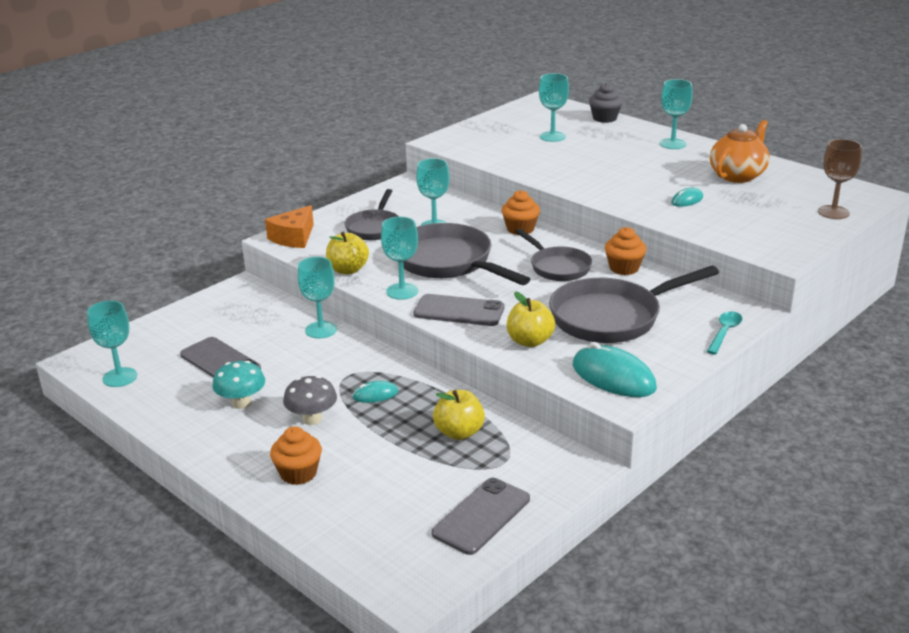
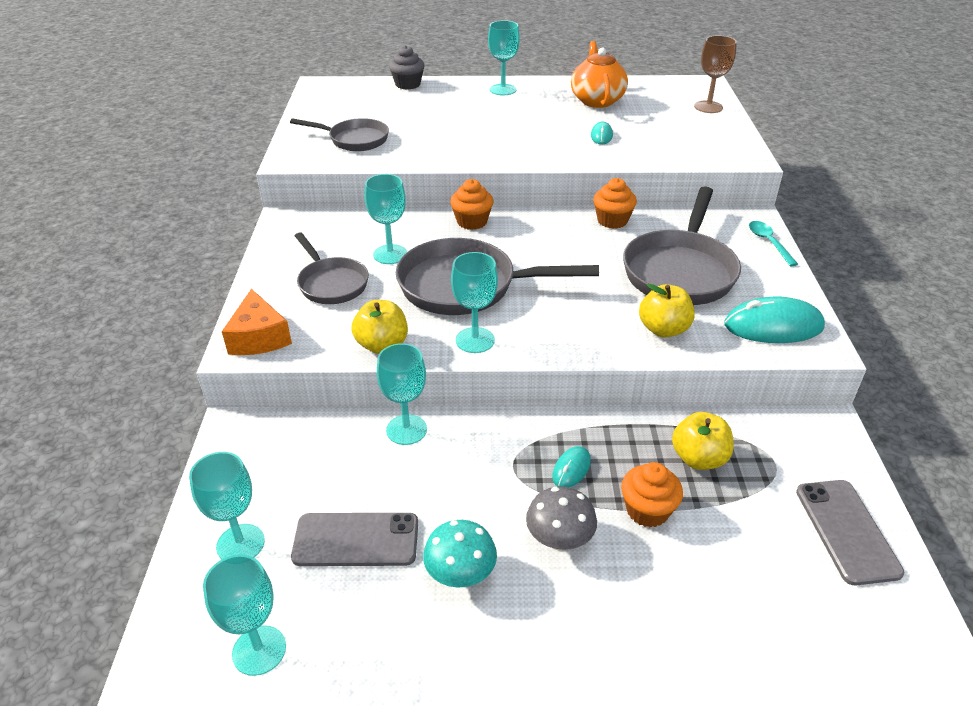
camera: 45 degrees left, 10 degrees up
(298, 473) = (647, 614): orange cupcake -> orange cupcake (647, 510)
(459, 311) = (559, 332): grey phone -> none
(552, 137) = (393, 117): turquoise goblet -> turquoise goblet (240, 544)
(557, 267) = (563, 244): grey pan -> grey pan (354, 140)

